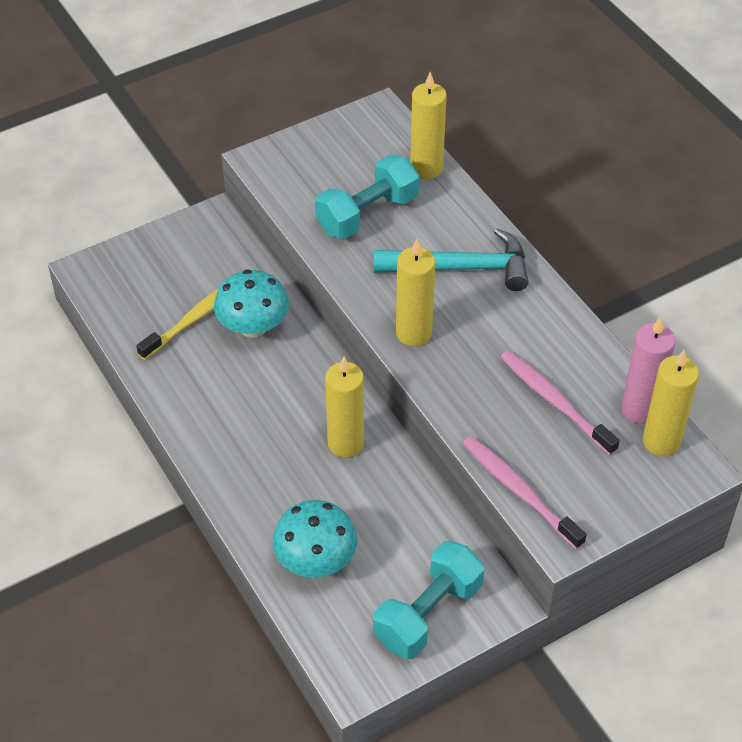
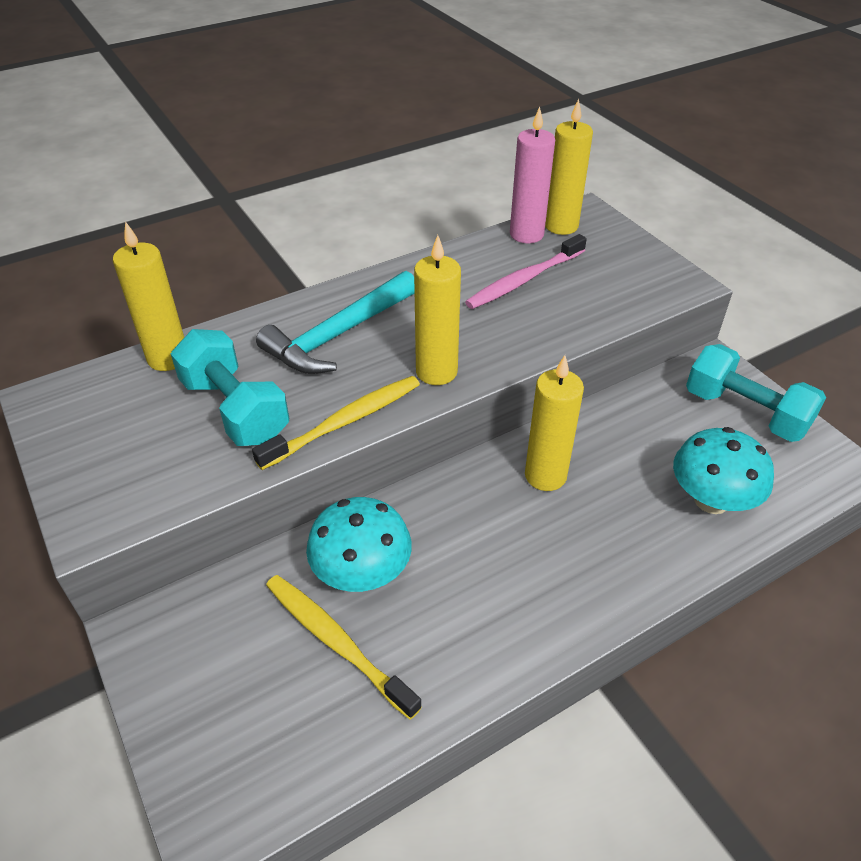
camera: 90 degrees left, 5 degrees down
(353, 278) = (345, 422): none -> yellow toothbrush
(460, 268) = (339, 335): turquoise hammer -> turquoise hammer turned 135 degrees counterclockwise
(519, 491) = (637, 305): pink toothbrush -> none

